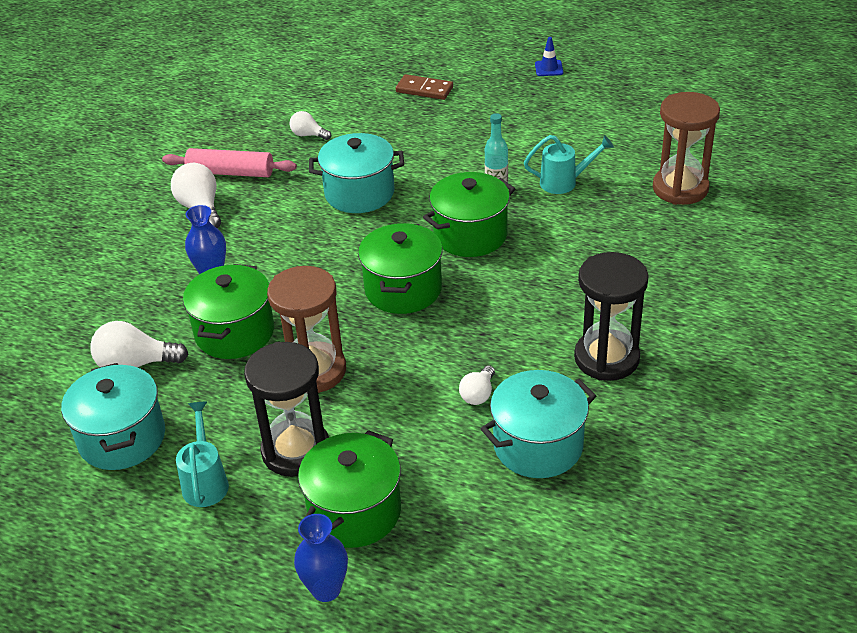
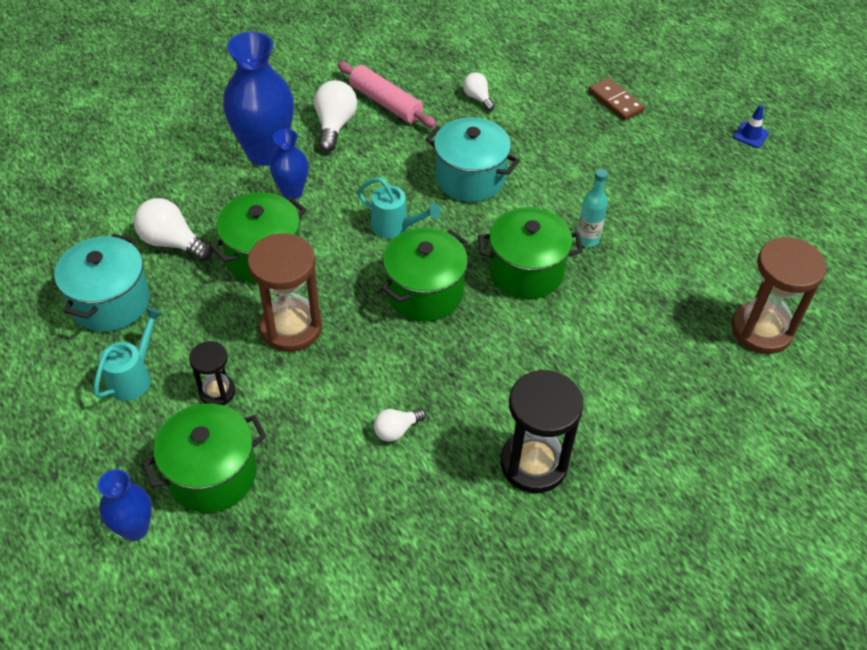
camera: 30 degrees right, 10 degrees up
(156, 257) = (265, 152): none -> blue vase
(296, 451) = (217, 392): black hourglass -> black hourglass, size x0.55
(538, 445) = (401, 510): turquoise pot -> none
(564, 182) = (656, 263): turquoise watering can -> turquoise watering can (395, 227)

